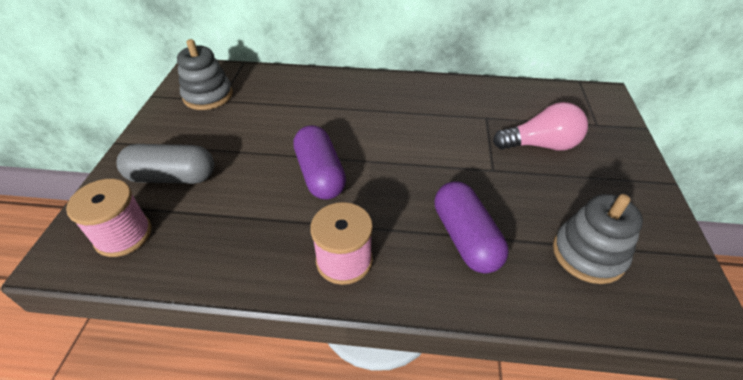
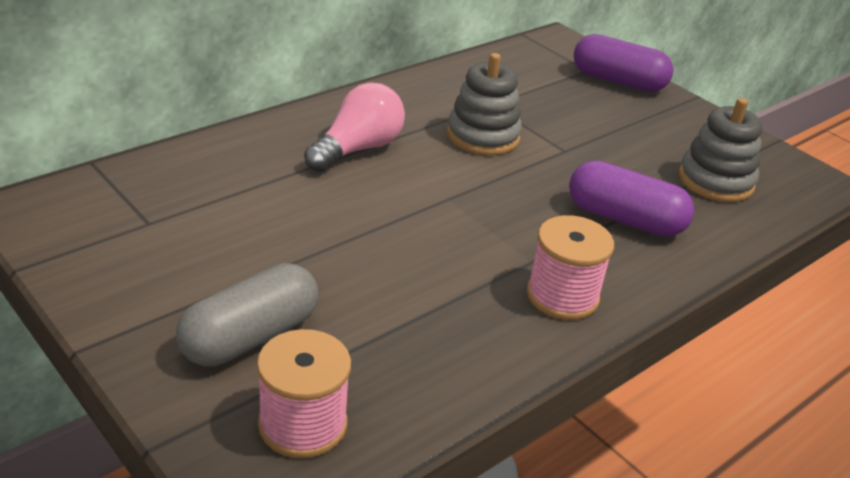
camera: 50 degrees left, 10 degrees down
(208, 96) = (118, 226): grey stacking toy -> grey stacking toy (483, 136)
(320, 174) = (419, 238): purple capsule -> purple capsule (618, 81)
(540, 145) = (571, 109): pink light bulb -> pink light bulb (357, 149)

